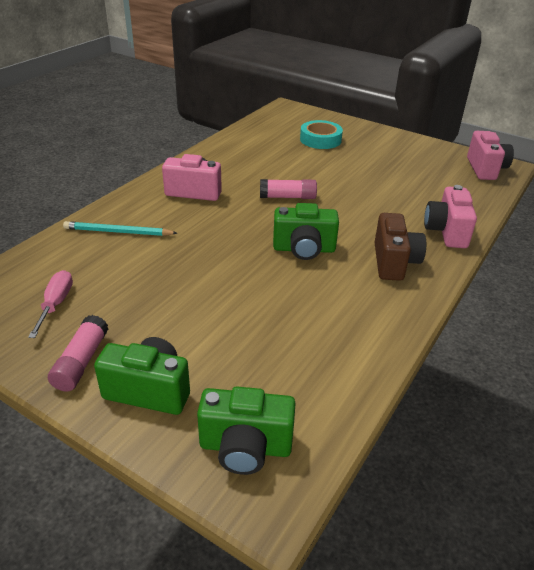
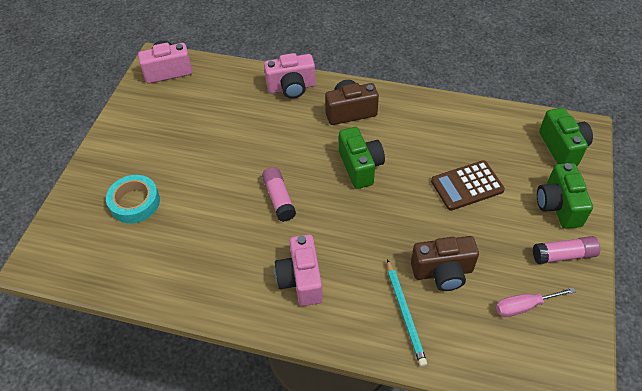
camera: 105 degrees left, 15 degrees up
(138, 264) = (442, 272): none -> brown camera
(233, 318) = (467, 186): none -> brown calculator

